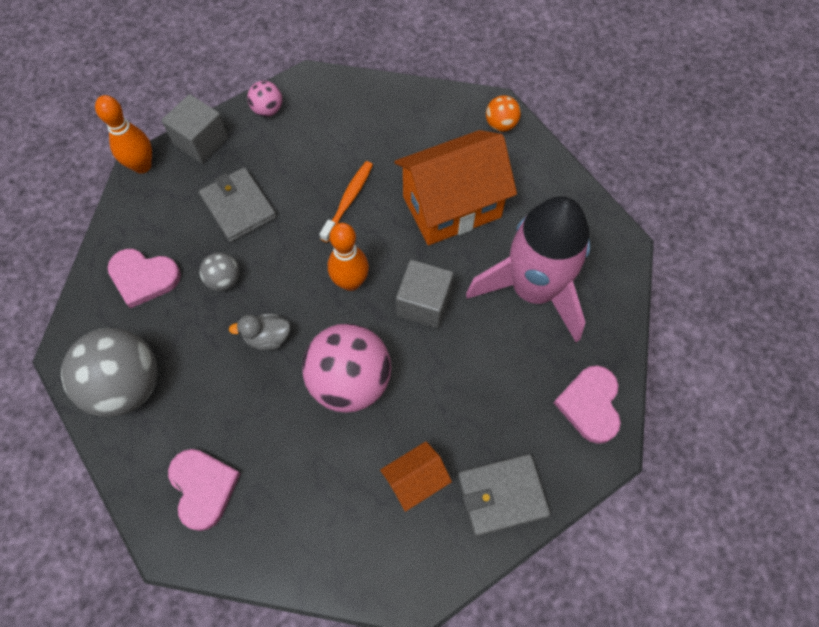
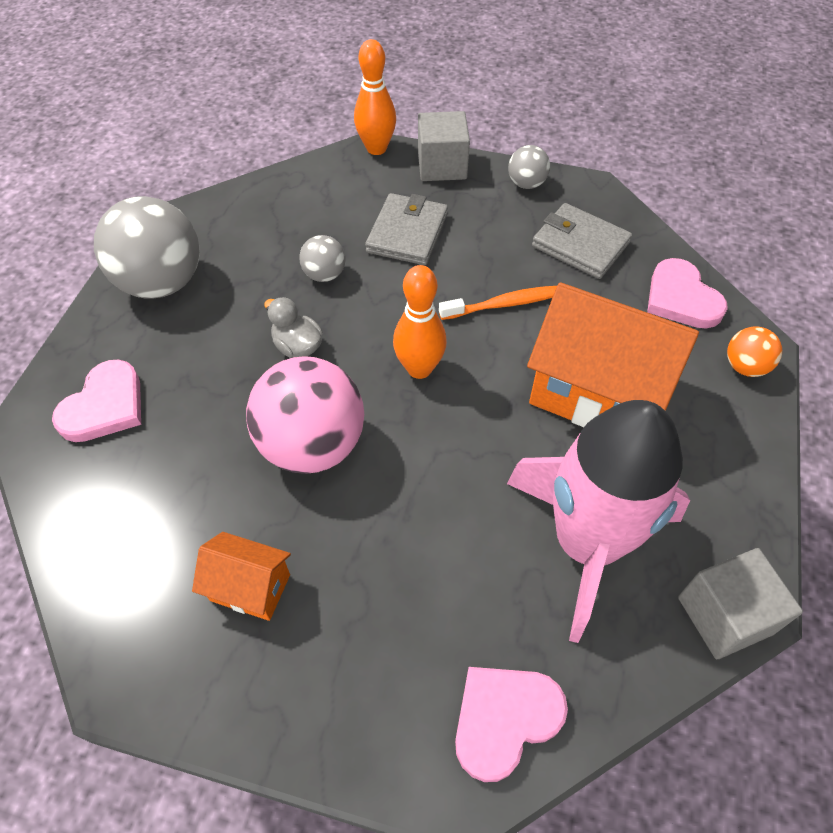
camera: 50 degrees right, 10 degrees down
(143, 278) = (273, 222): pink heart -> pink heart (681, 298)
(268, 110) = (526, 184): pink ball -> grey ball
(424, 303) = (460, 447): grey cube -> grey cube (724, 615)
(502, 495) = (303, 695): grey wallet -> grey wallet (580, 244)

